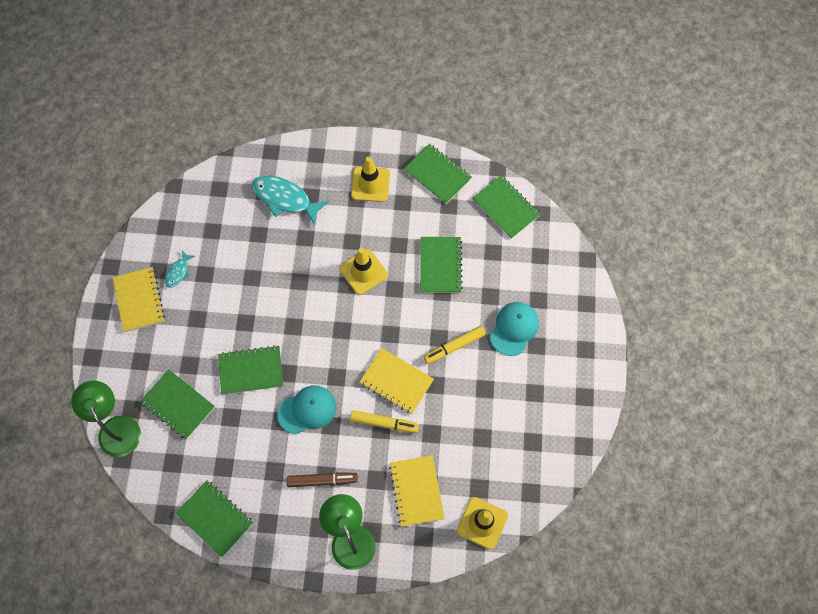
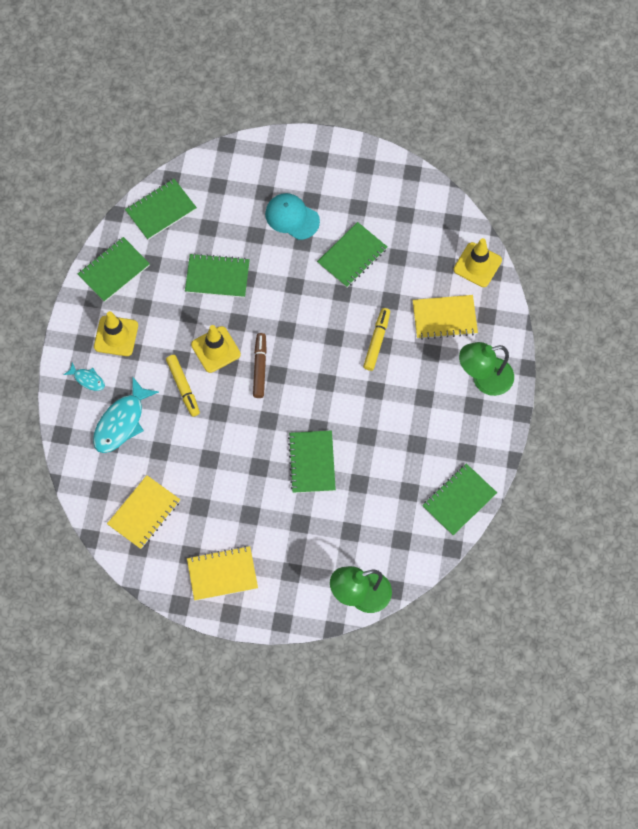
camera: 85 degrees left, 0 degrees up
(178, 272) = (194, 533): turquoise fish -> turquoise fish (87, 379)
(178, 405) = (342, 534): green notebook -> green notebook (352, 256)
(307, 410) = (357, 411): turquoise cap -> none
(322, 480) = (428, 401): brown marker -> brown marker (259, 368)
(396, 382) = (336, 327): yellow notebook -> yellow notebook (144, 513)
(454, 346) = (305, 272): yellow marker -> yellow marker (183, 387)

